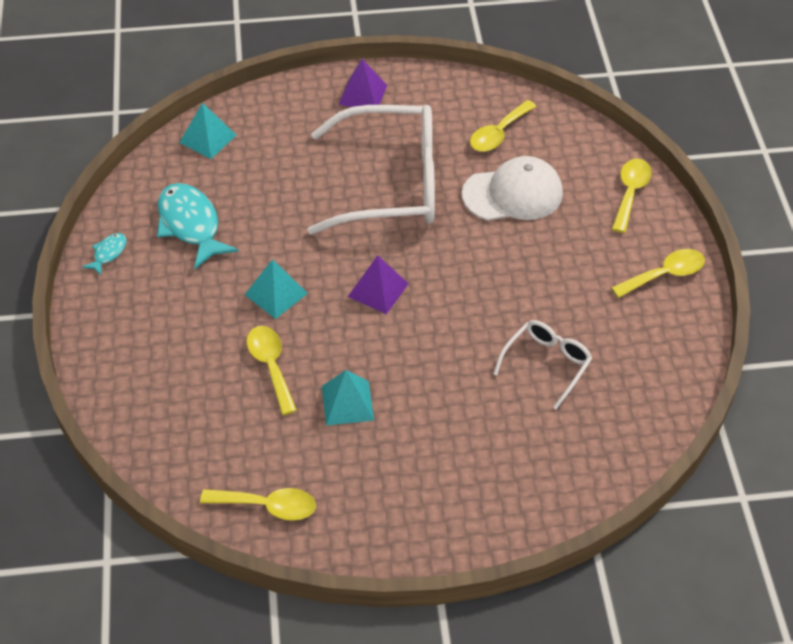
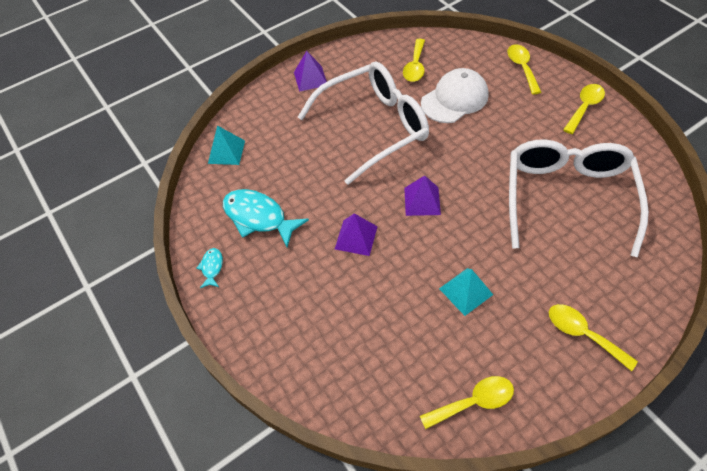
camera: 25 degrees left, 5 degrees up
(271, 366) = (392, 292): yellow spoon -> yellow spoon (582, 334)
(276, 293) = (356, 237): turquoise pyramid -> purple pyramid
(547, 364) = (567, 197): white glasses -> white glasses, size x2.09

